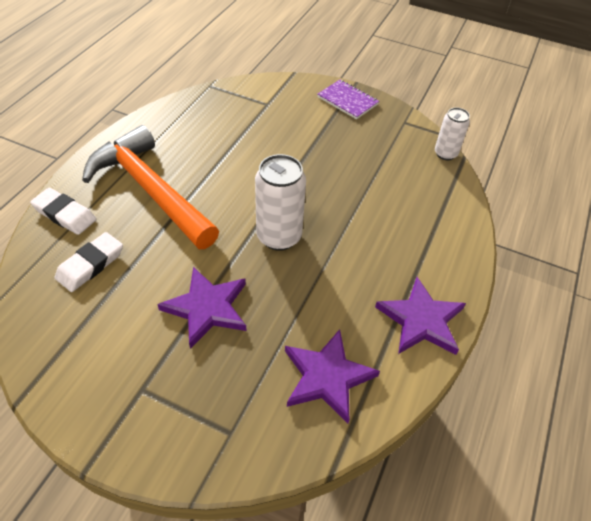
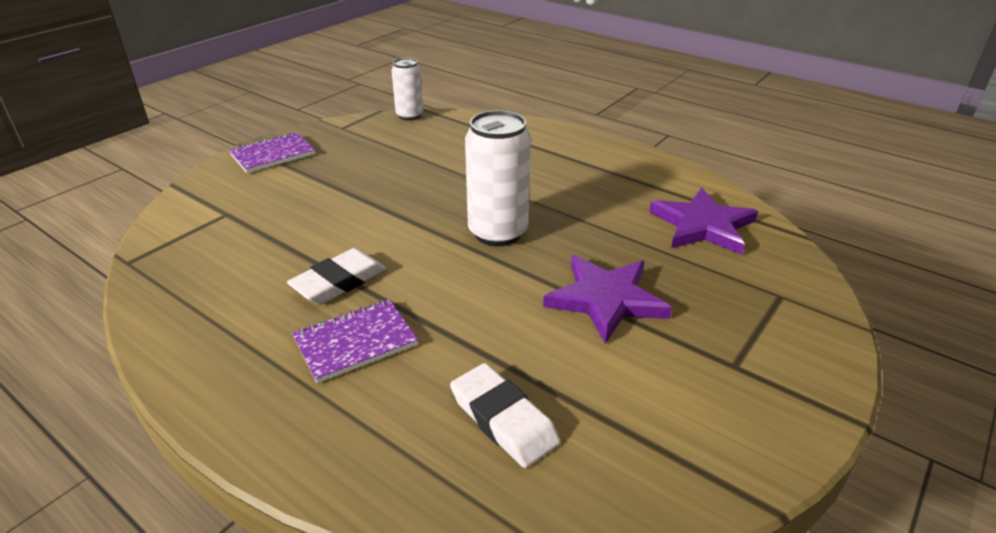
camera: 75 degrees left, 15 degrees down
(65, 214) = (365, 459): white eraser -> white eraser (339, 281)
(150, 190) = (355, 342): orange hammer -> purple notebook
(421, 320) = (633, 166): purple star -> none

